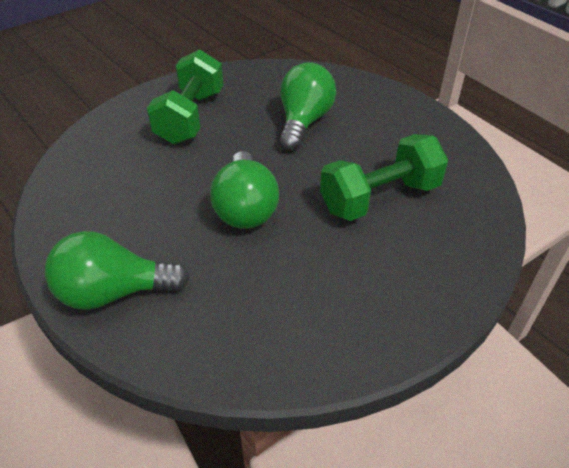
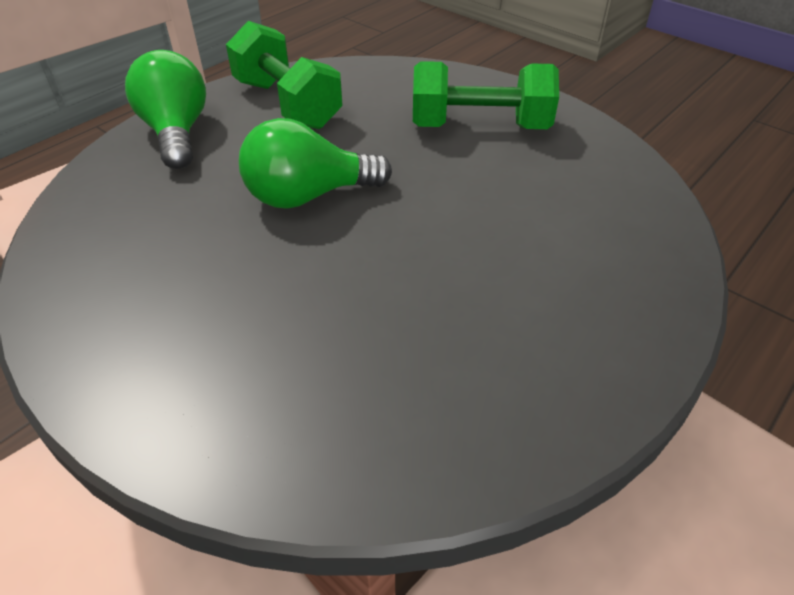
camera: 80 degrees right, 0 degrees up
(304, 122) = (515, 225): green light bulb -> none
(379, 197) = (349, 323): green dumbbell -> green dumbbell (287, 104)

